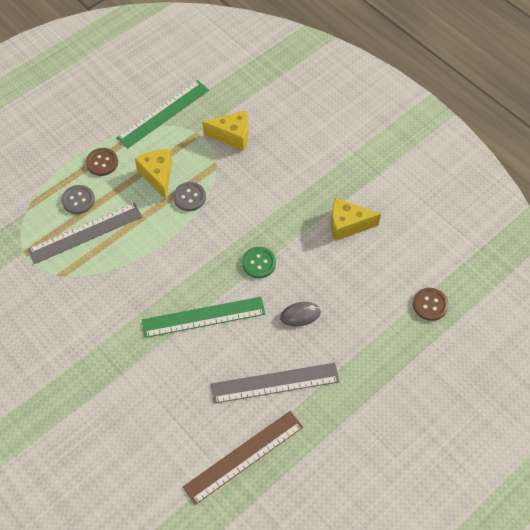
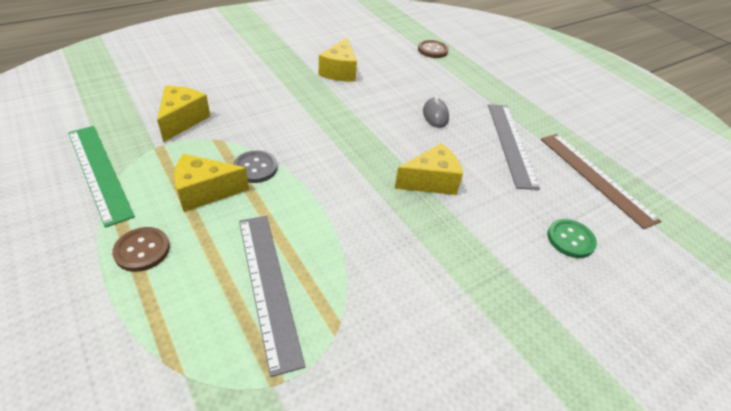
camera: 85 degrees left, 15 degrees down
(78, 200) = (200, 289): grey button -> none
(203, 317) = (431, 181): green ruler -> yellow cheese
(259, 263) = (368, 130): green button -> green button (570, 239)

